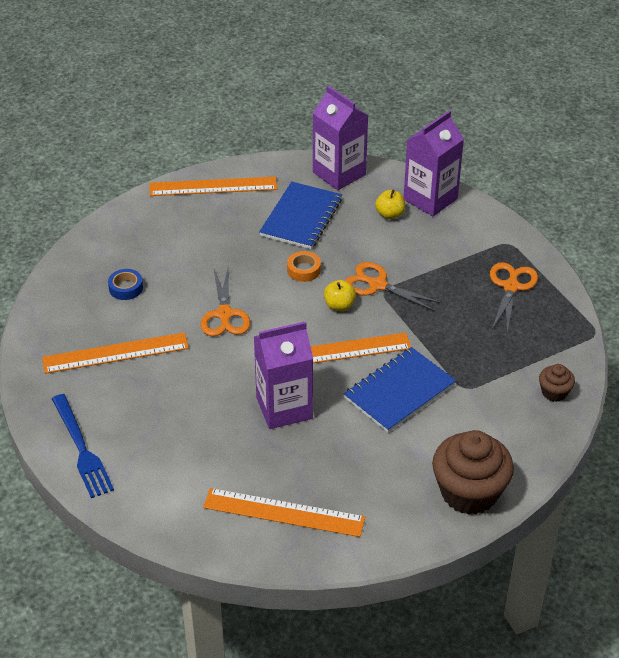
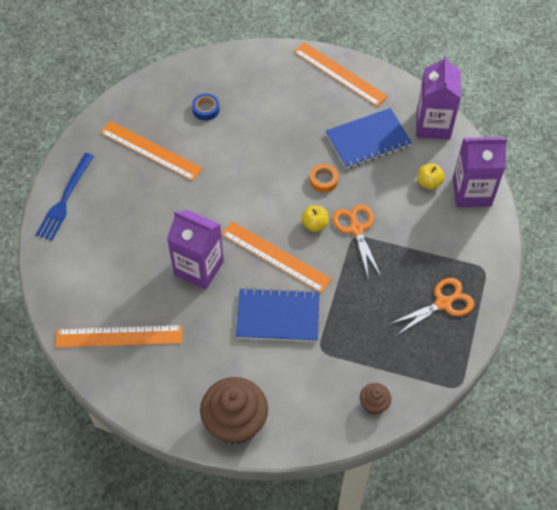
camera: 45 degrees right, 15 degrees up
(224, 314) = (240, 174): orange scissors -> none
(284, 512) = (119, 336): orange ruler -> orange ruler turned 60 degrees counterclockwise

